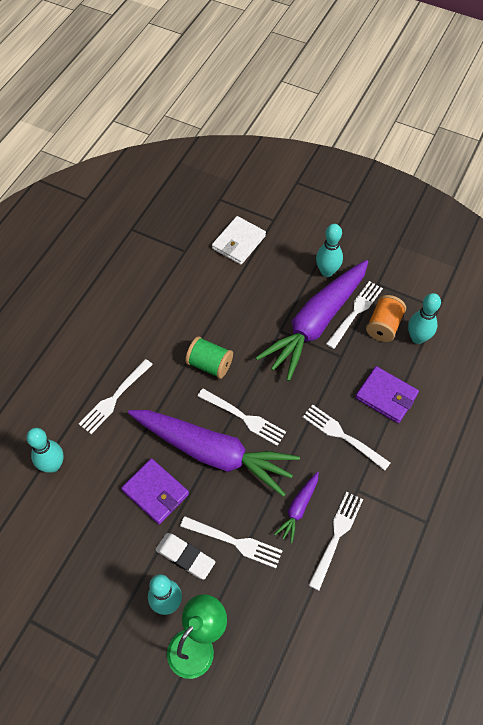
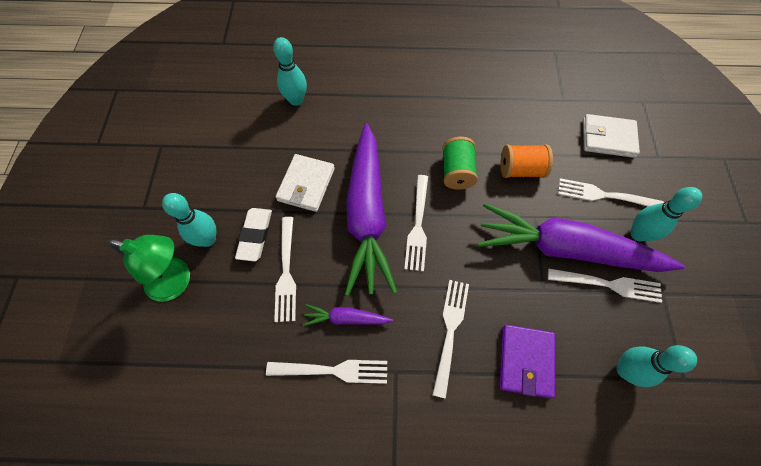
camera: 65 degrees right, 5 degrees up
(114, 398) = (379, 114): white fork -> white fork (604, 195)
(155, 492) = (306, 184): purple wallet -> white wallet
(383, 326) = (613, 323): orange spool -> orange spool (520, 170)

